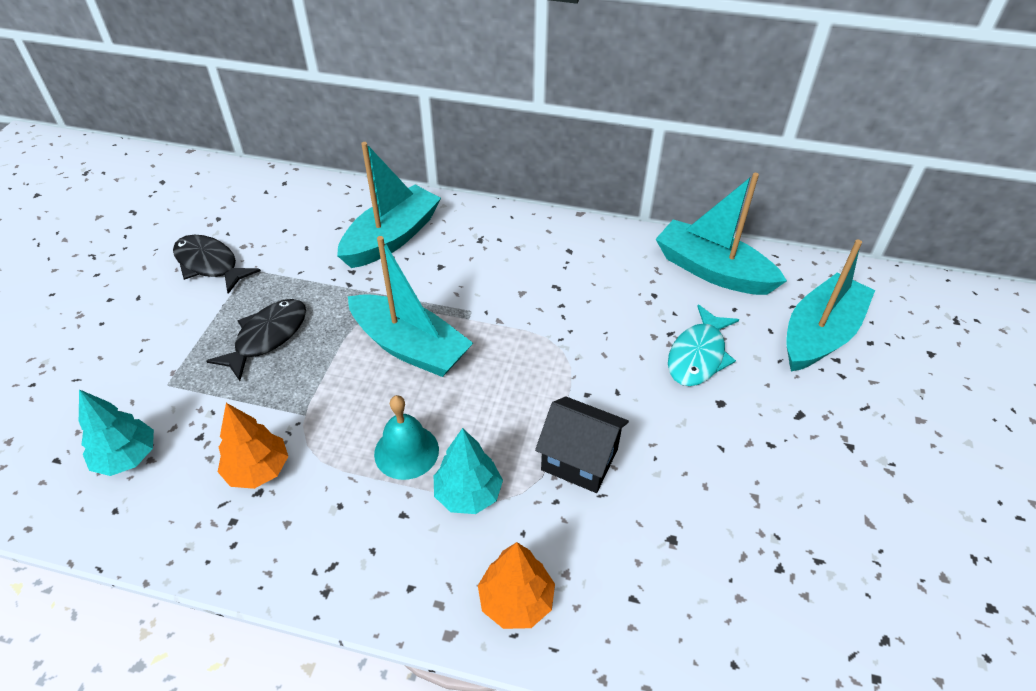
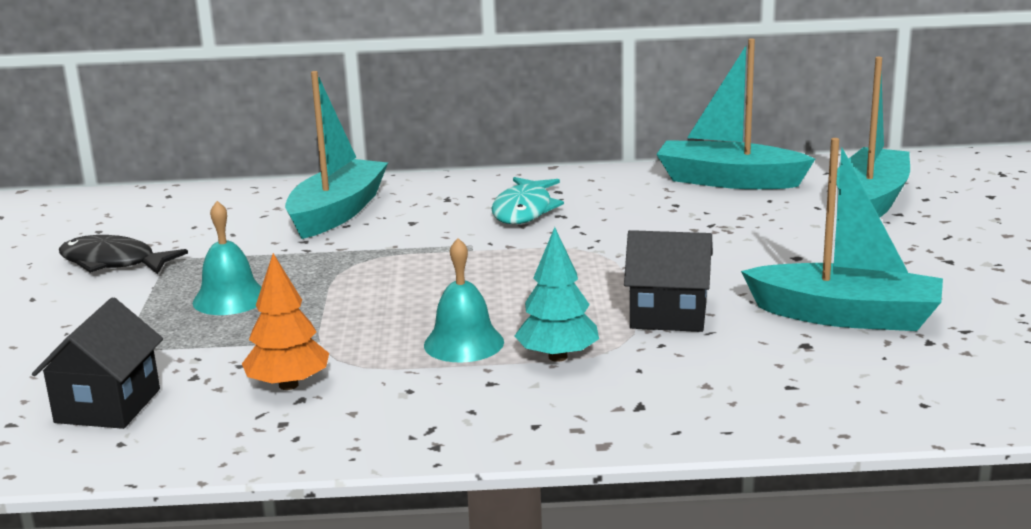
camera: 15 degrees left, 25 degrees down
(127, 457) = (108, 406): turquoise tree -> black house
(267, 337) = (230, 299): black fish -> turquoise bell
(410, 347) = (416, 278): turquoise boat -> turquoise boat (846, 316)
(516, 600) = (663, 410): orange tree -> none
(698, 355) = (751, 233): turquoise fish -> turquoise fish (524, 210)

